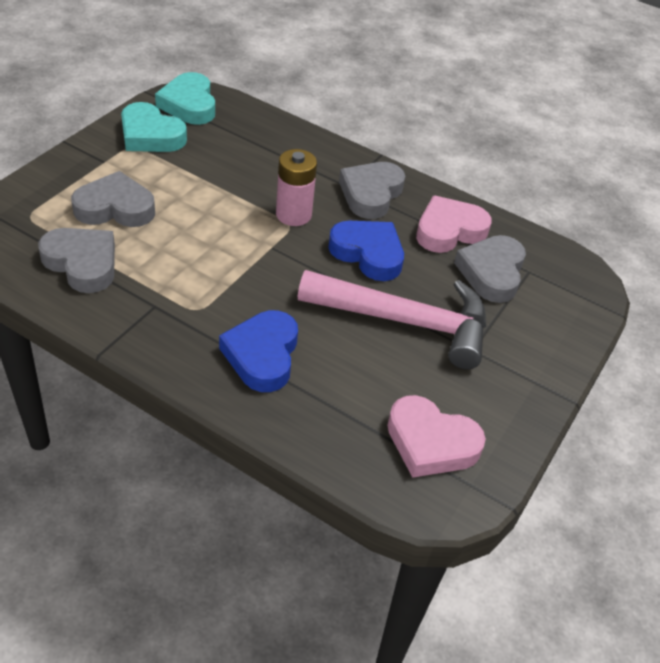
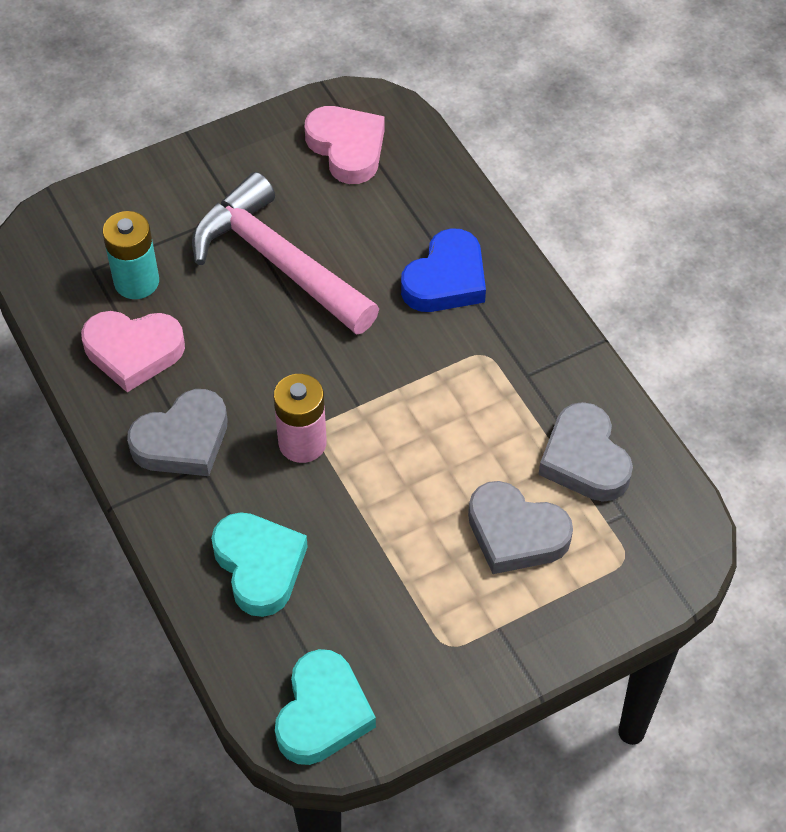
camera: 145 degrees left, 10 degrees up
(150, 135) = (412, 660): turquoise heart -> turquoise heart (259, 566)
(368, 254) = (254, 355): blue heart -> none
(491, 273) = (136, 282): grey heart -> turquoise battery

